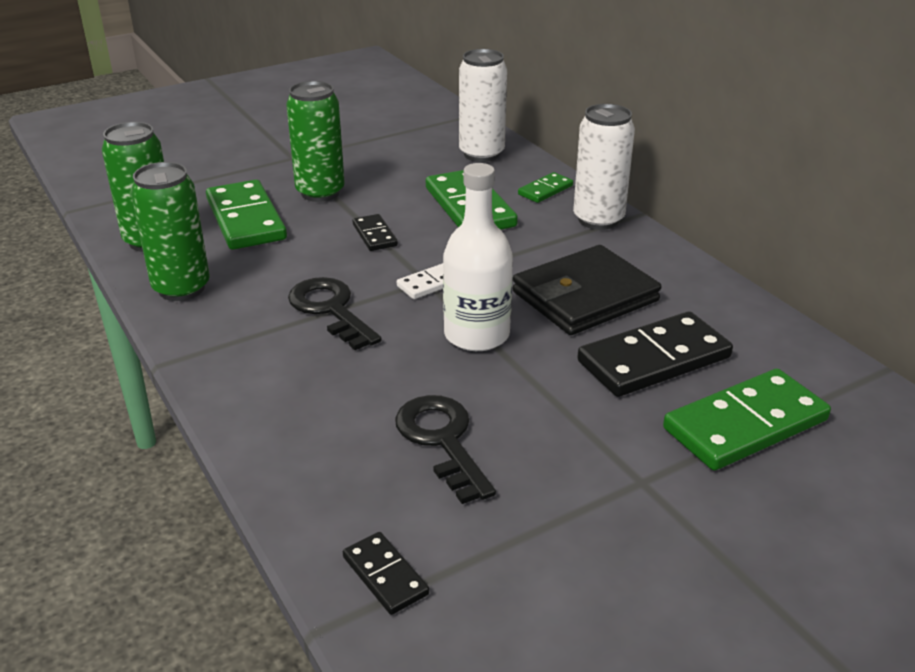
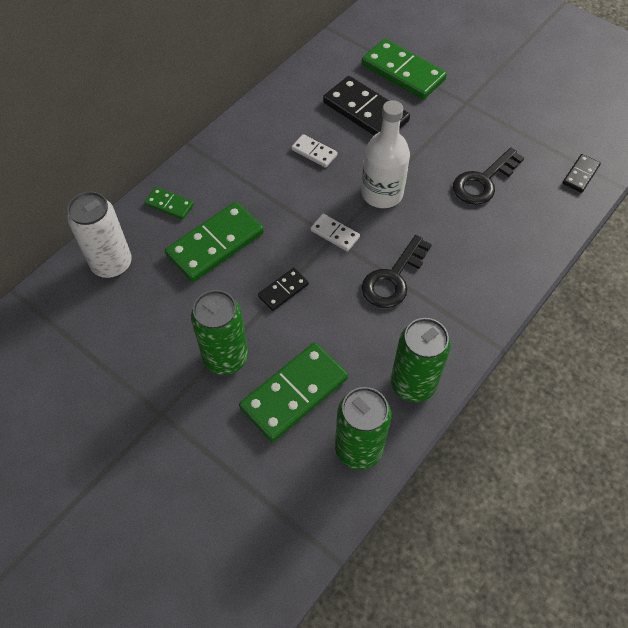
camera: 110 degrees left, 25 degrees up
(585, 296) = (314, 152): black wallet -> white domino
(598, 219) = (207, 164): white can -> none

